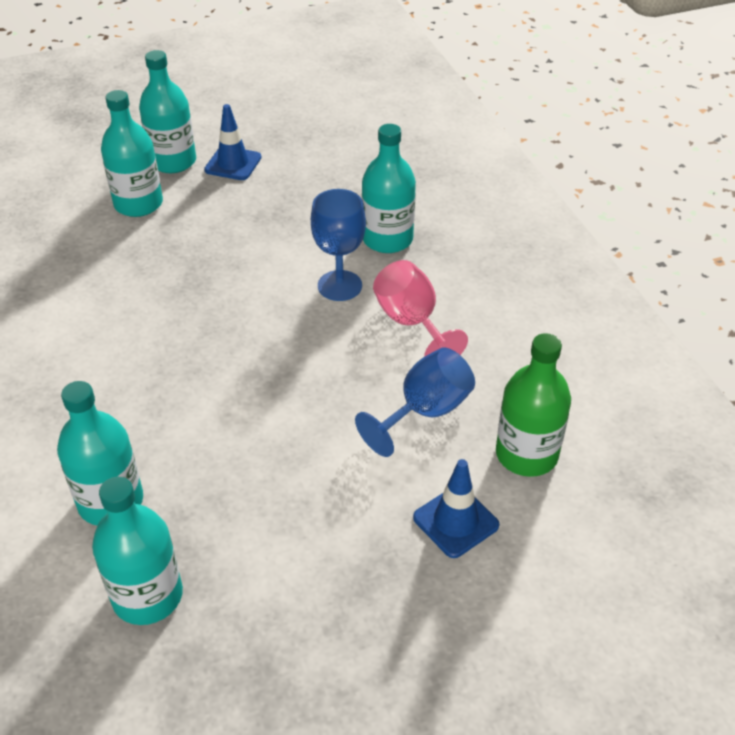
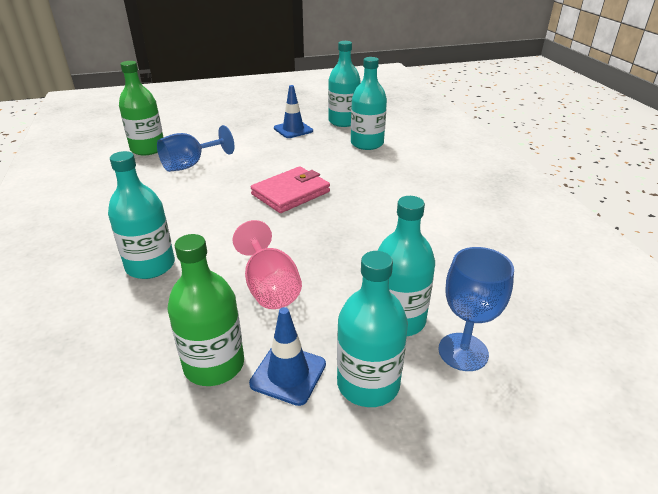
camera: 175 degrees left, 10 degrees down
(249, 355) = (291, 193): none -> pink wallet
(291, 166) = (214, 364): none -> green bottle
(339, 286) = (211, 230): blue goblet -> blue goblet (463, 352)
(412, 323) = (170, 205): pink goblet -> pink goblet (269, 287)
(455, 521) = (200, 132): blue traffic cone -> blue traffic cone (293, 130)

